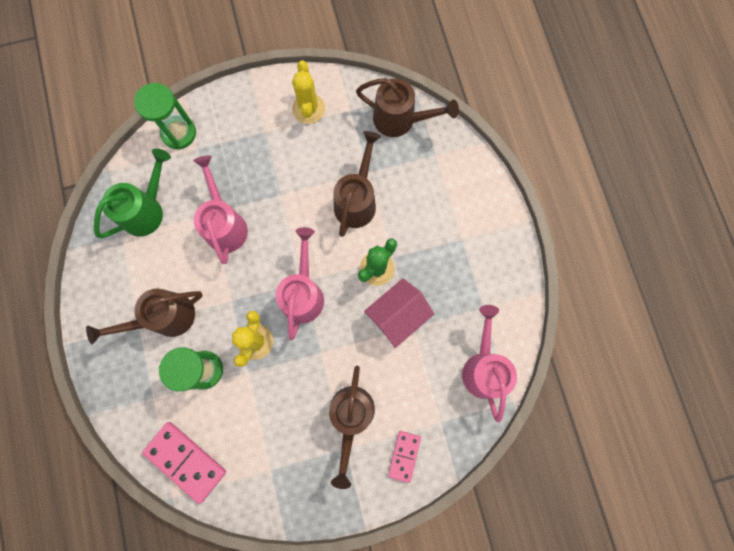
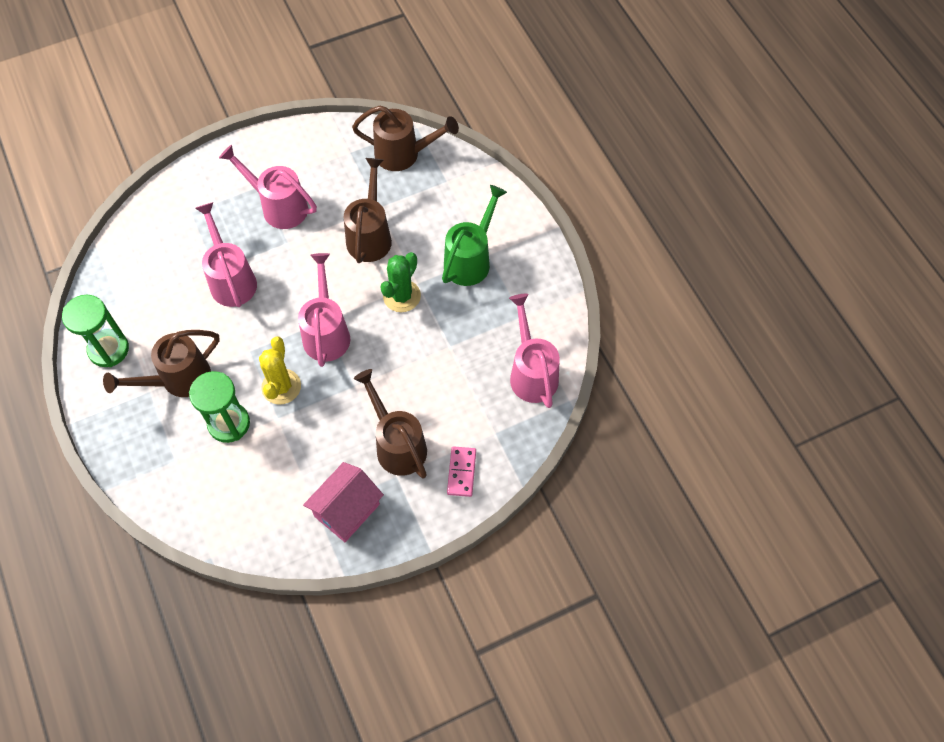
camera: 10 degrees left, 15 degrees down
(147, 210) = (143, 278): green watering can -> green watering can (471, 259)
(179, 133) = (168, 200): green hourglass -> green hourglass (108, 349)
(186, 461) = (221, 517): pink domino -> none
(278, 156) = (278, 206): none -> pink watering can
(308, 109) = (305, 157): yellow cactus -> none
(350, 417) = (397, 444): brown watering can -> brown watering can turned 150 degrees clockwise
(397, 315) = (431, 337): pink house -> pink house (347, 510)

